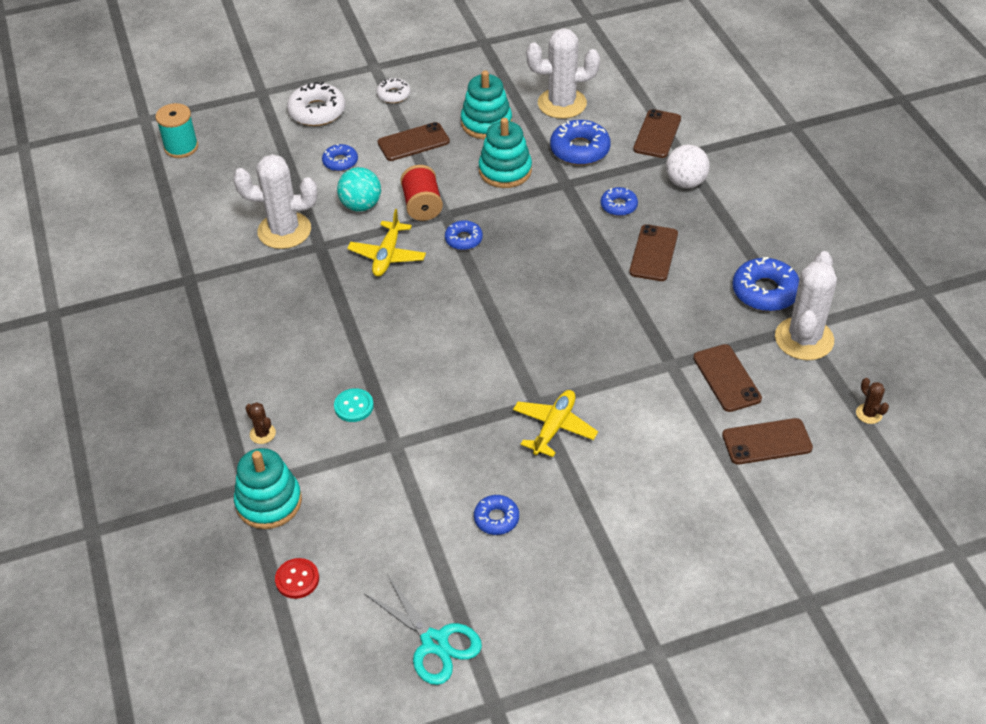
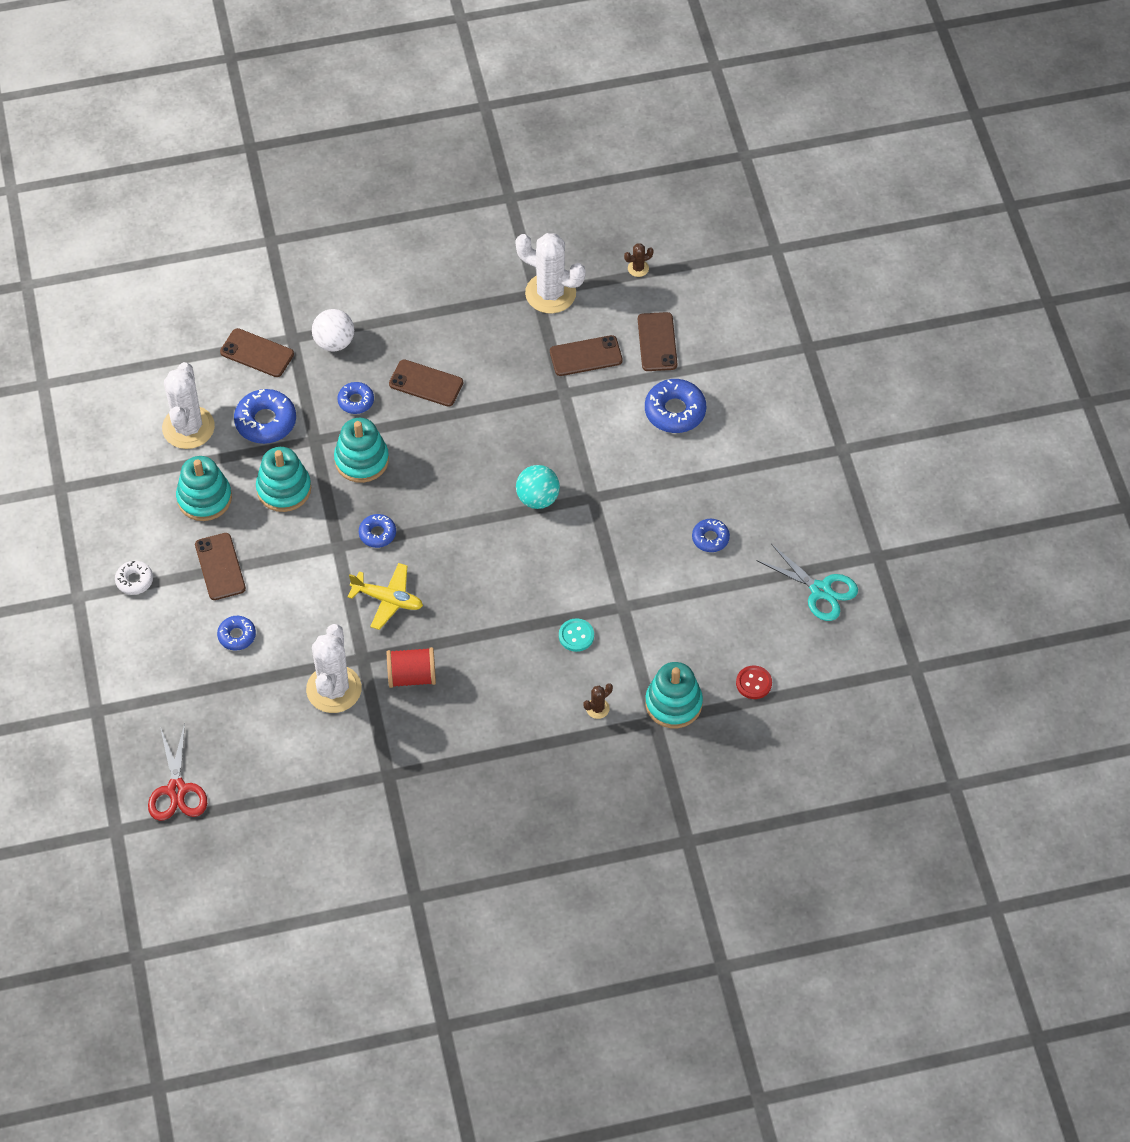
camera: 85 degrees left, 10 degrees up
(181, 147) = (177, 790): turquoise spool -> red scissors
(317, 111) = (146, 655): white donut -> none
(361, 205) = (309, 619): turquoise ball -> turquoise ball (537, 498)
(422, 206) = (321, 565): red spool -> red spool (412, 676)
(434, 642) = (820, 590): turquoise scissors -> turquoise scissors turned 75 degrees clockwise
(548, 218) = (361, 460): none -> turquoise stacking toy
(554, 427) = (621, 487): yellow plane -> none
(765, 291) = (490, 309): blue donut -> blue donut (675, 411)

